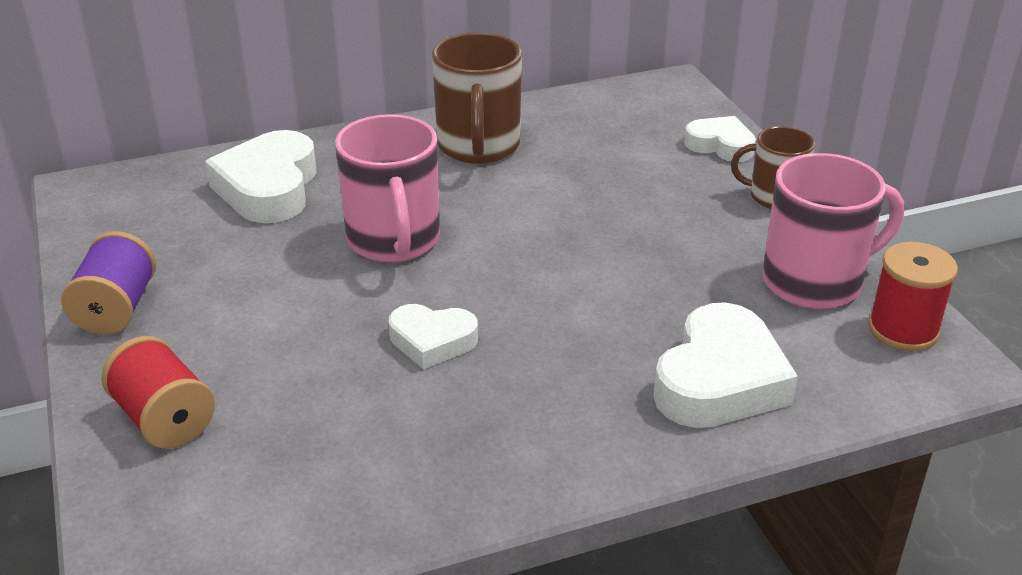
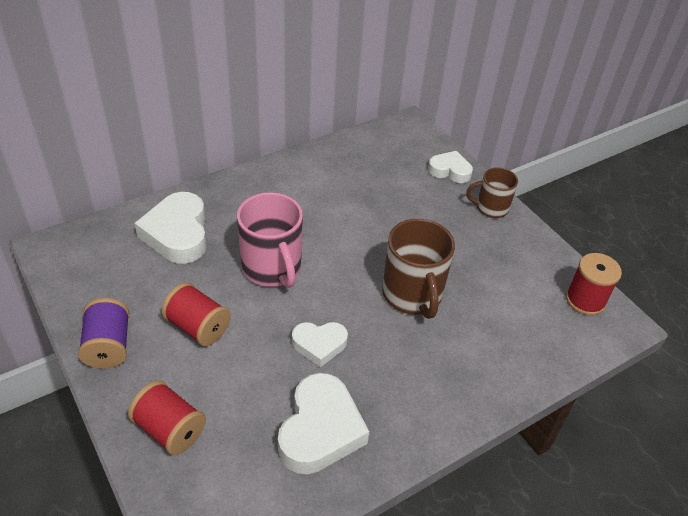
camera: 15 degrees left, 10 degrees up
(255, 300) = (198, 327): none -> red spool
(478, 146) = (303, 185): brown mug -> brown mug (412, 295)
(719, 380) = (494, 351): white heart -> white heart (320, 430)
(814, 281) = (529, 270): pink mug -> none

